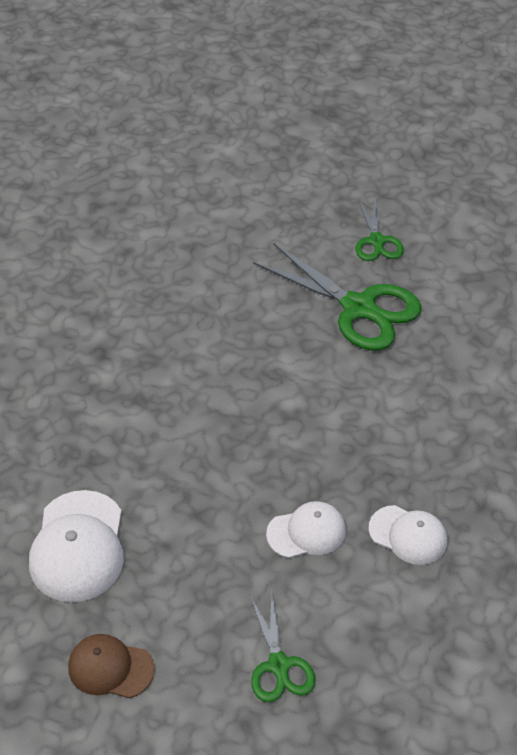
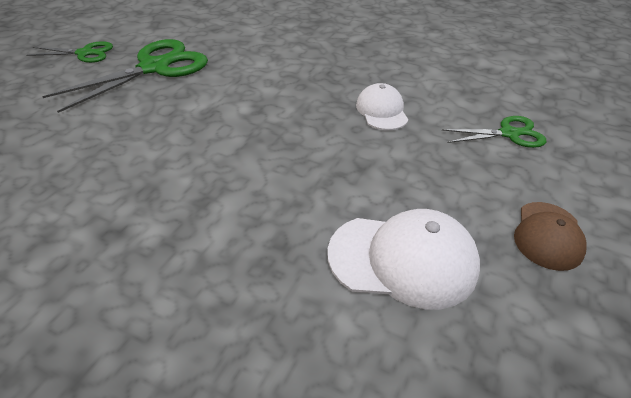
camera: 85 degrees left, 5 degrees down
(408, 535) = (384, 70): white cap -> none

